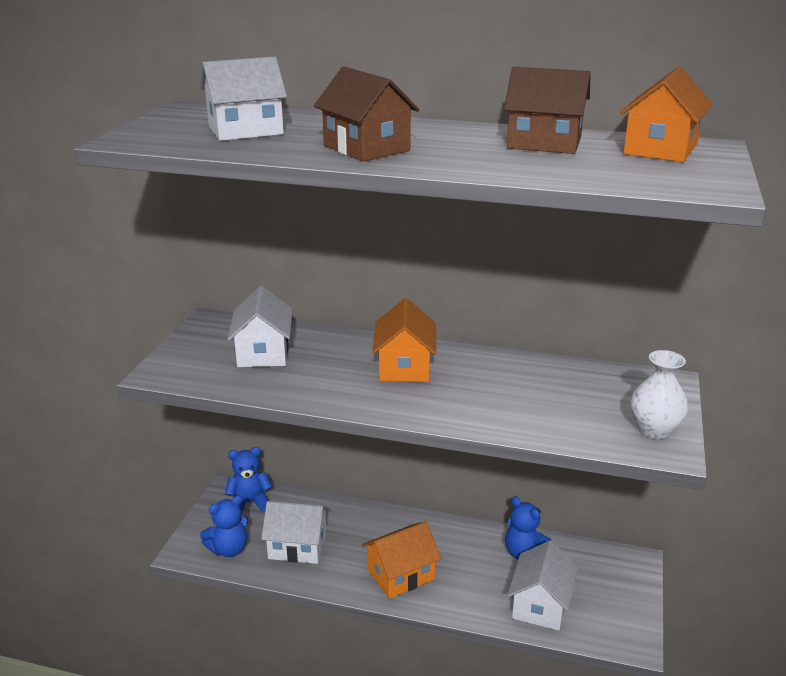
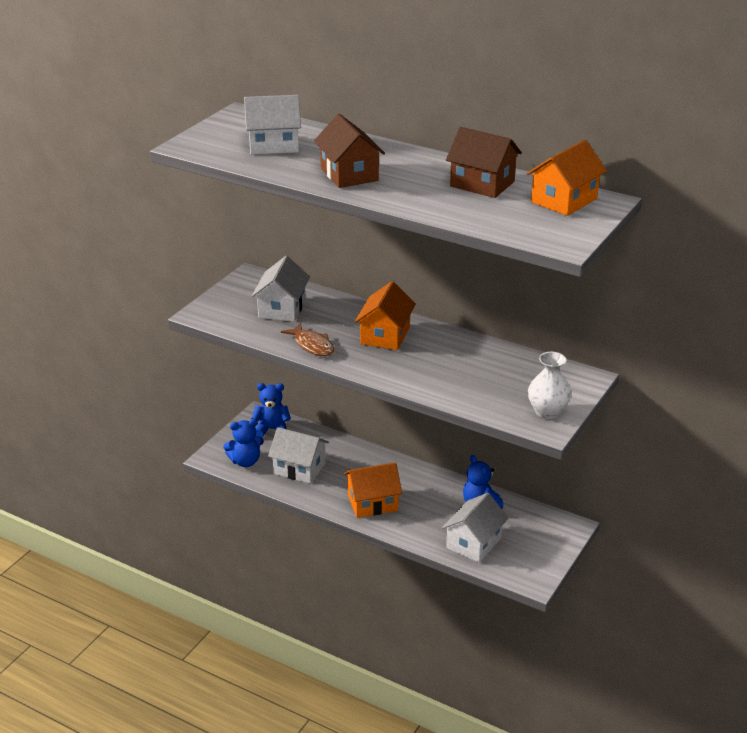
camera: 15 degrees right, 5 degrees up
(320, 391) = (312, 345): none -> brown fish

